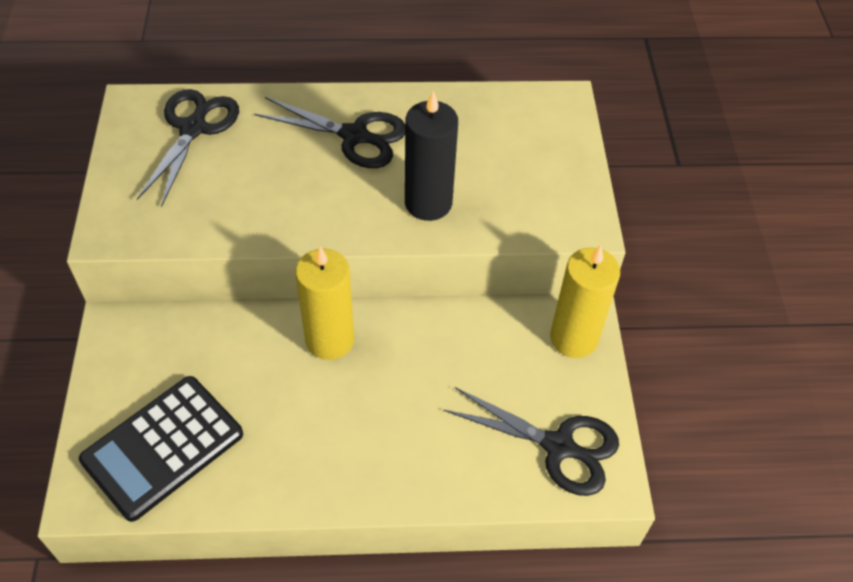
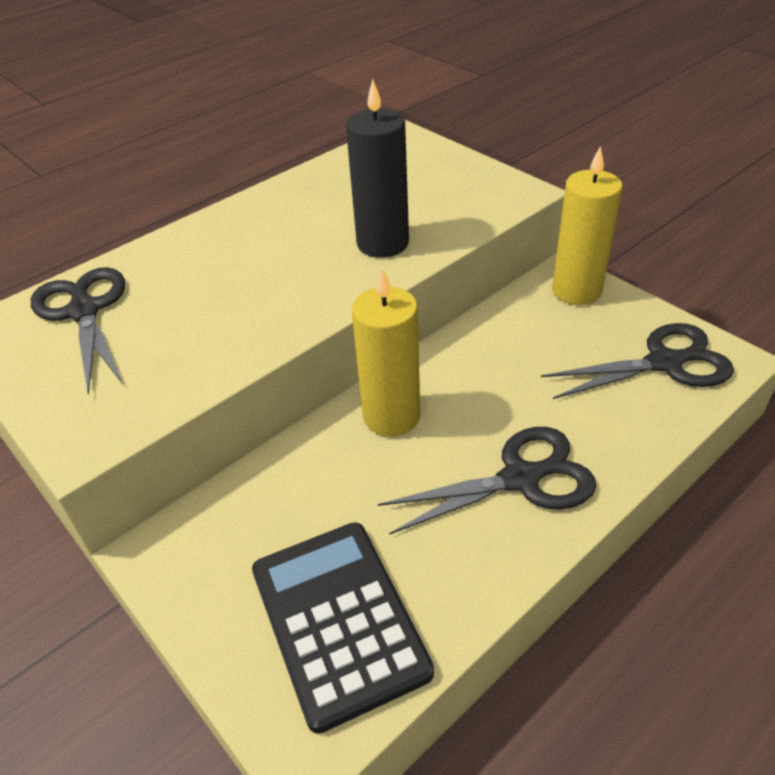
camera: 35 degrees left, 10 degrees down
(163, 447) = (339, 620): black calculator -> black calculator turned 150 degrees clockwise
(354, 136) = (257, 236): black scissors -> black scissors (520, 478)

